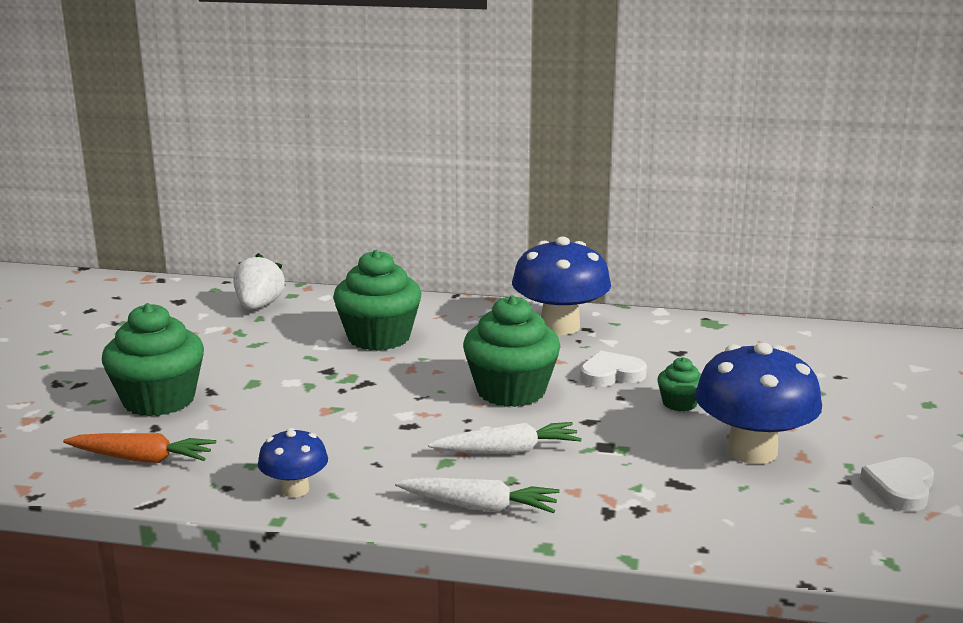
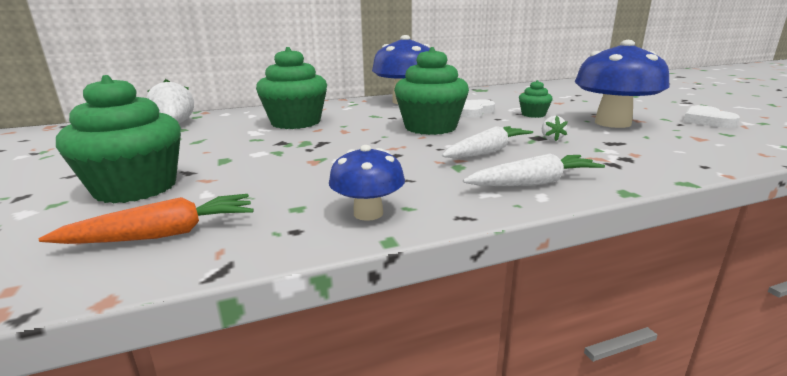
camera: 30 degrees left, 0 degrees up
(615, 454) = (551, 139): none -> white strawberry

